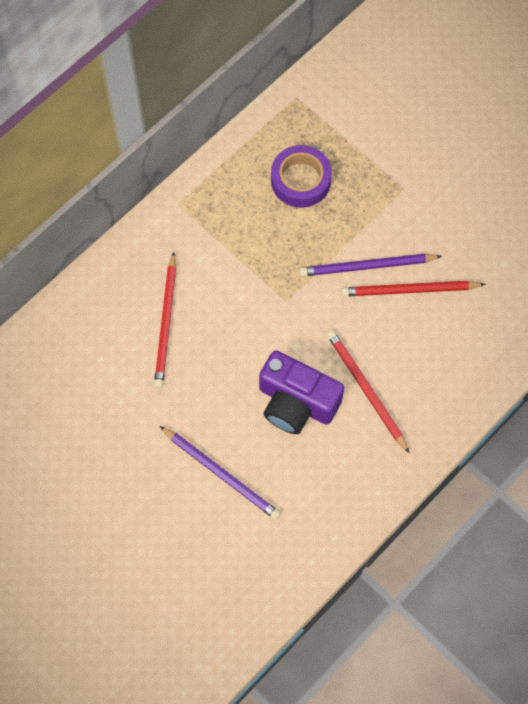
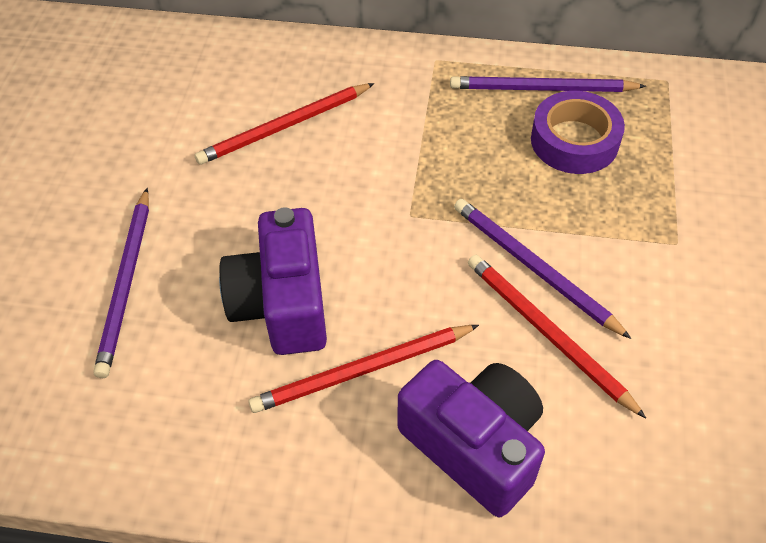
camera: 55 degrees right, 15 degrees down
(249, 166) = (542, 89): none -> purple pencil
(366, 390) = (362, 370): red pencil -> red pencil turned 135 degrees counterclockwise
(443, 367) = (474, 445): none -> purple camera

